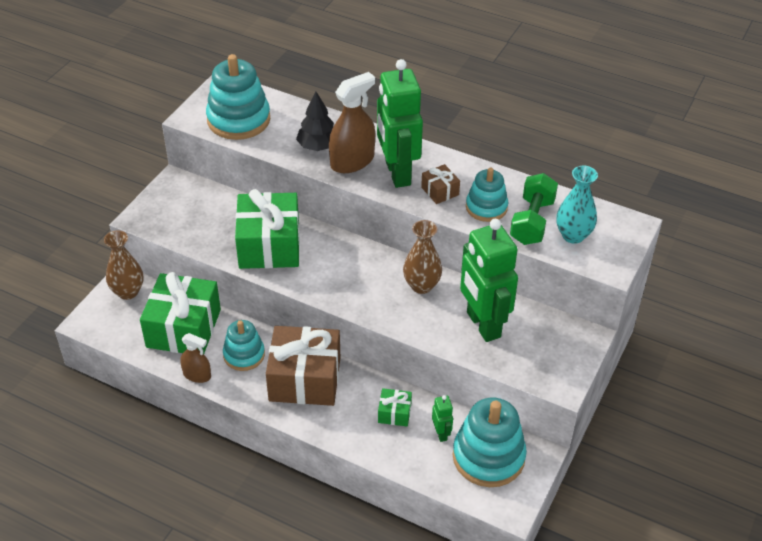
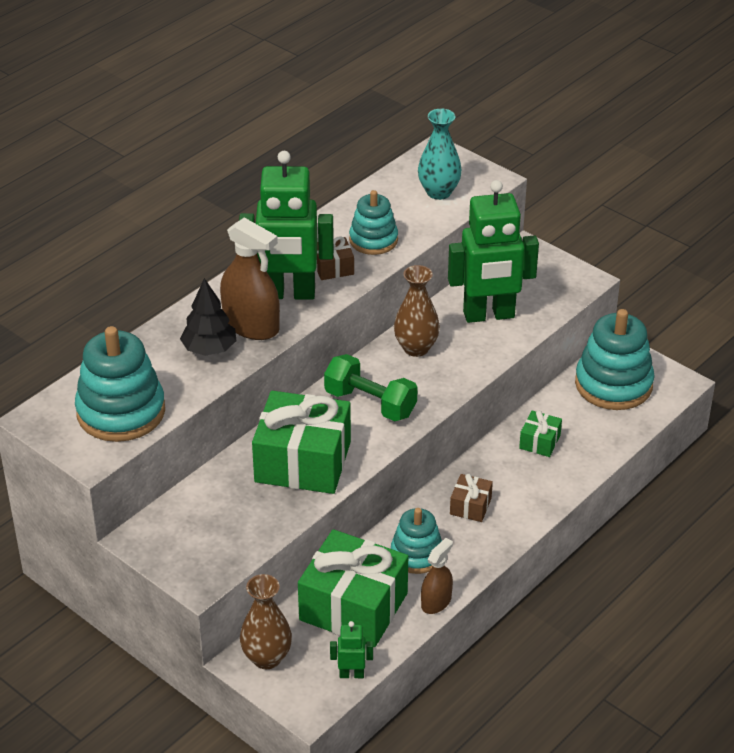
camera: 75 degrees left, 5 degrees down
(305, 379) = (470, 506): brown gift -> brown gift, size x0.45
(352, 161) = (251, 325): brown spray bottle -> brown spray bottle turned 150 degrees clockwise
(441, 433) = (576, 412): green robot -> green robot (351, 674)
(532, 221) = (408, 214): green dumbbell -> green dumbbell (370, 403)

